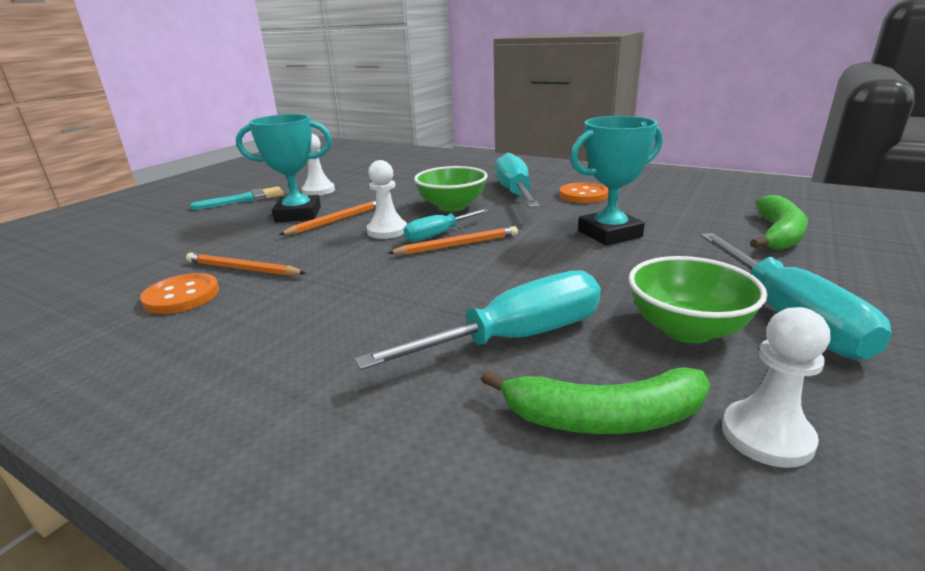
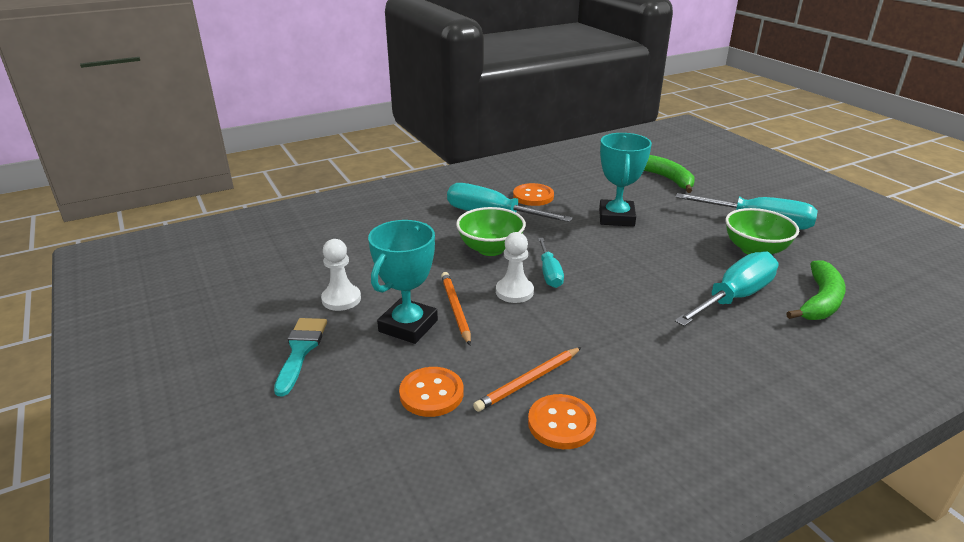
camera: 60 degrees left, 5 degrees up
(209, 243) = (431, 393): none -> orange button
(457, 245) = (579, 272): orange pencil -> none
(516, 338) = (734, 297): turquoise screwdriver -> turquoise screwdriver turned 45 degrees clockwise
(766, 436) = (846, 272): white pawn -> none

